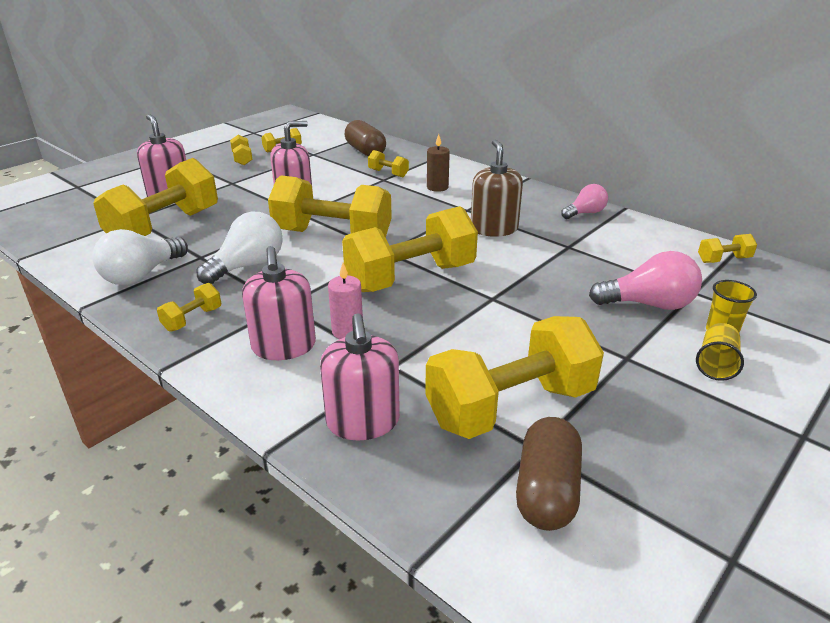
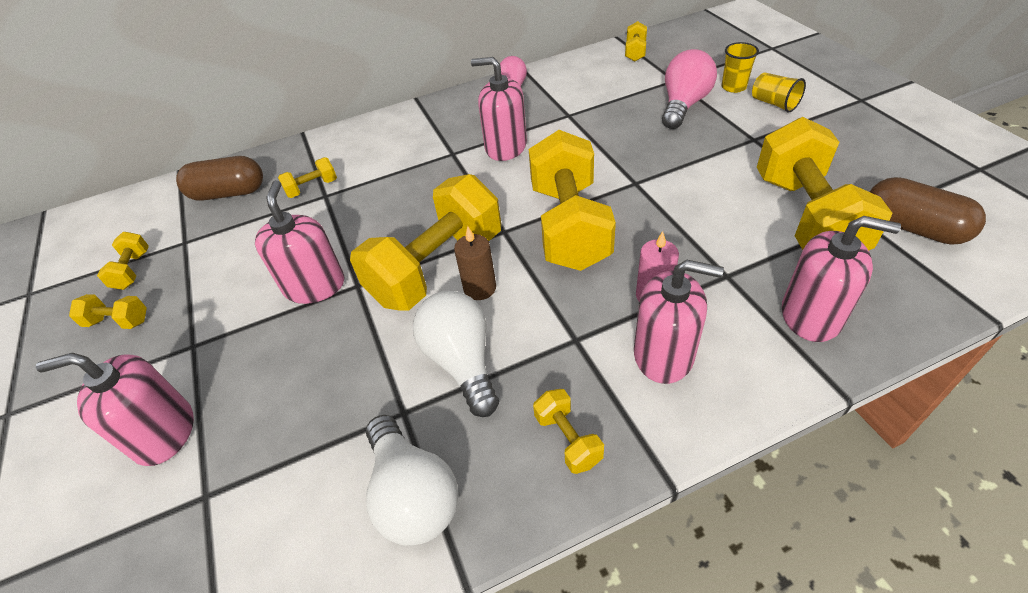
camera: 60 degrees left, 15 degrees up
(164, 227) = (275, 450): yellow dumbbell -> none
(437, 187) = (383, 160): brown candle -> brown candle (480, 288)
(494, 229) = (506, 147): brown soap dispenser -> pink soap dispenser

